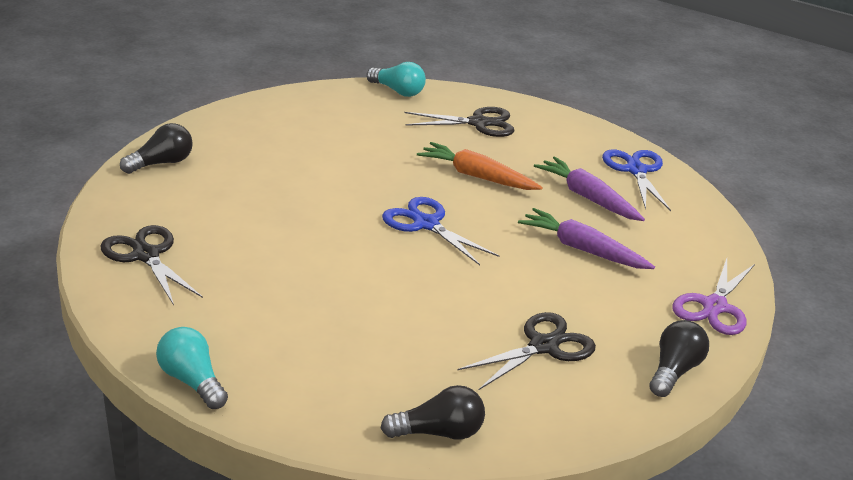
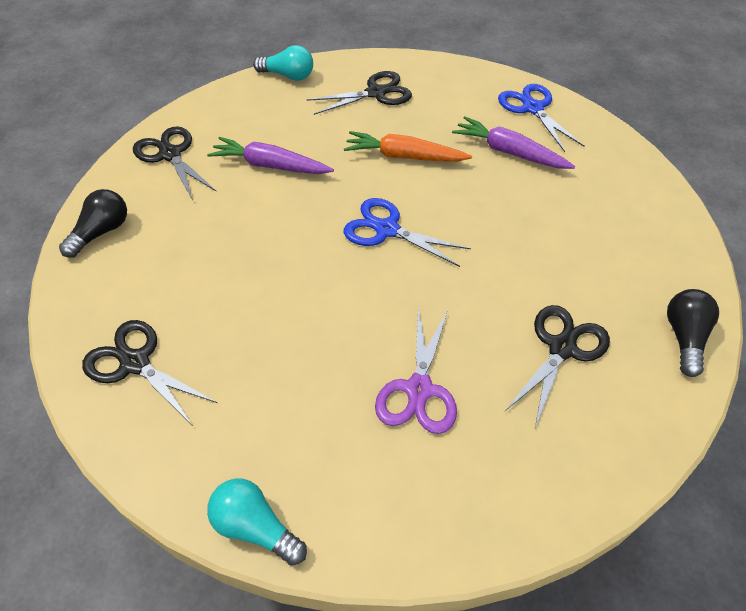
camera: 15 degrees left, 20 degrees up
(251, 124) = (170, 154): none -> black scissors
(439, 433) = (525, 502): black light bulb -> none
(582, 249) = (535, 215): purple carrot -> purple carrot (270, 166)
(714, 306) = (675, 246): purple scissors -> purple scissors (419, 390)

